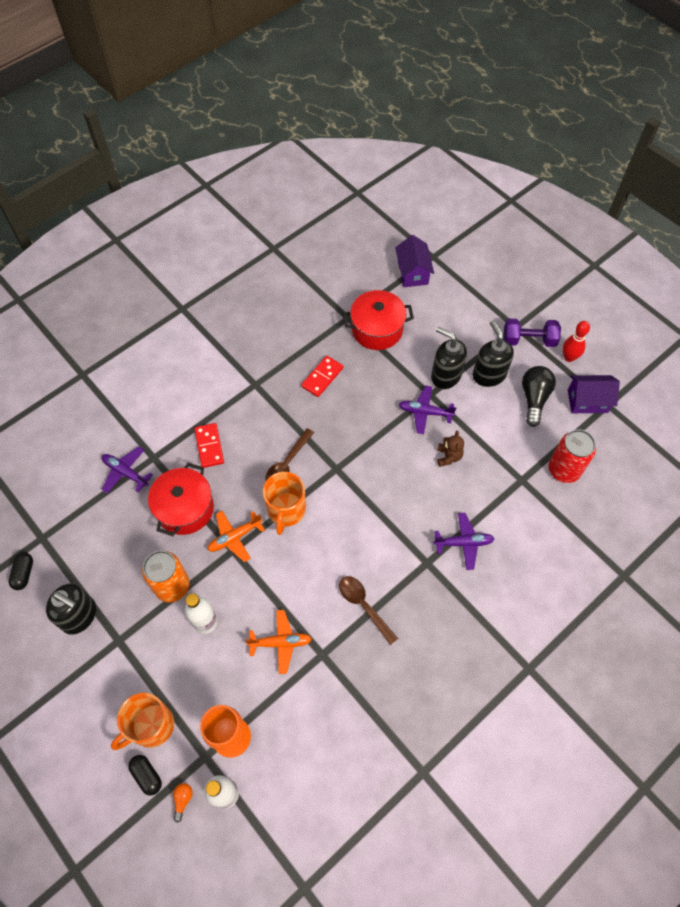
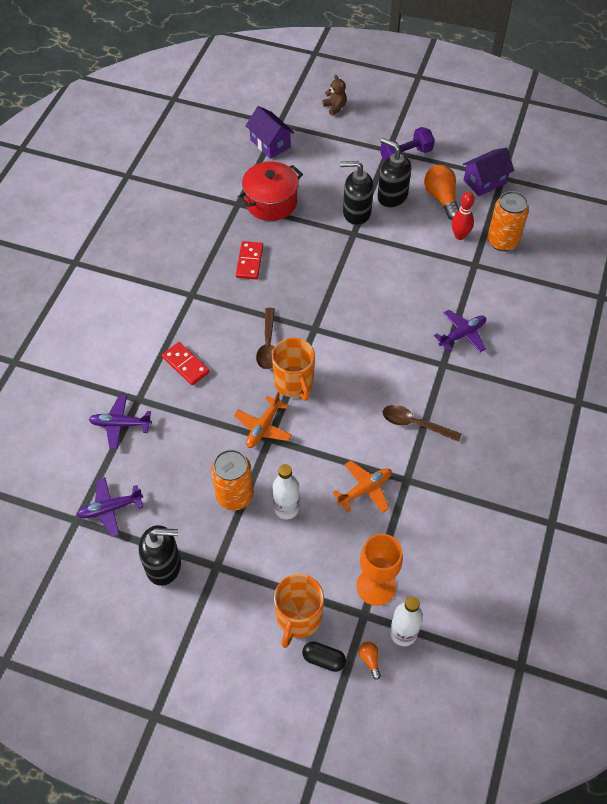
camera: 30 degrees left, 5 degrees down
(24, 573) = (82, 559): black capsule -> none
(185, 508) = (200, 426): red pot -> none
(425, 412) = (359, 249): purple plane -> purple plane (110, 509)
(448, 456) = (403, 274): brown teddy bear -> brown teddy bear (335, 107)
(534, 399) = (441, 198): black light bulb -> orange light bulb
(564, 470) = (502, 241): red can -> orange can
(569, 357) = (447, 155): red bowling pin -> red bowling pin (460, 236)

